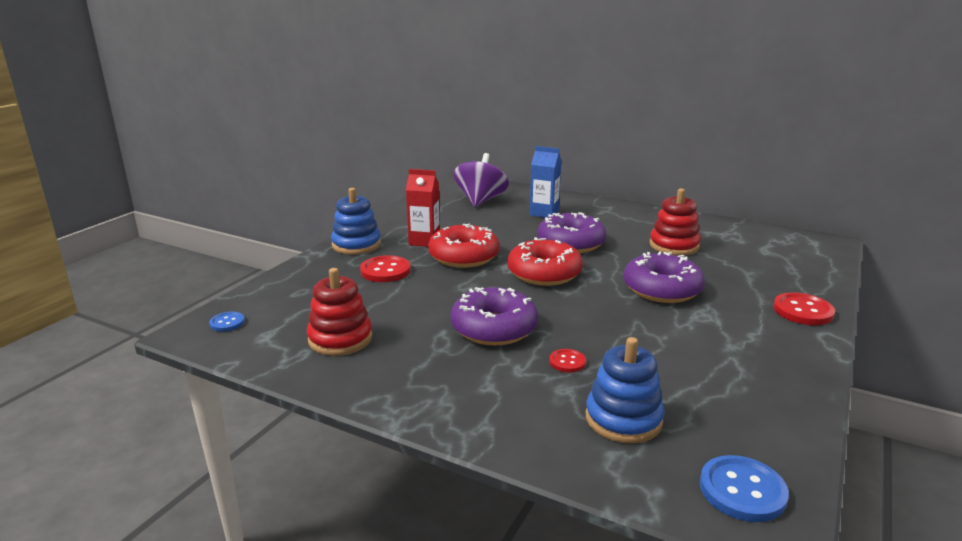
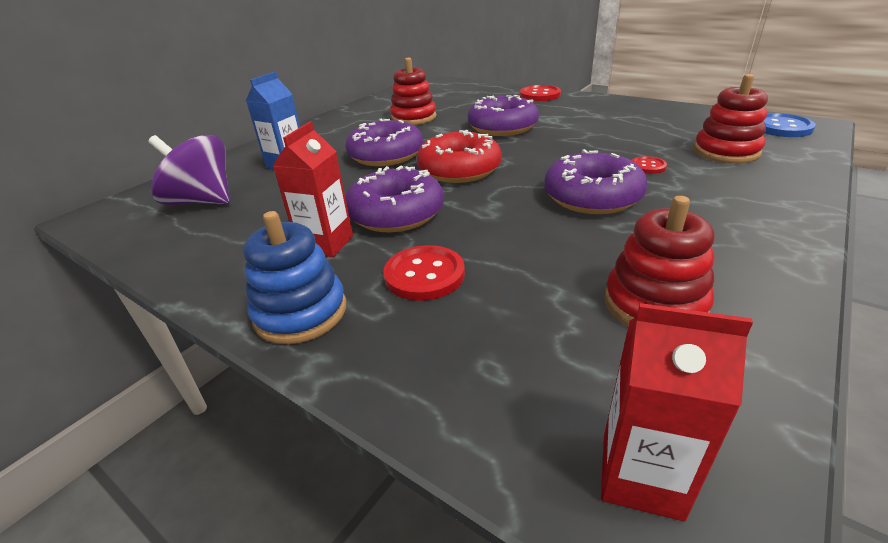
camera: 80 degrees left, 10 degrees up
(227, 323) = (641, 476): blue button -> red carton
(464, 256) = (396, 213): red donut -> purple donut
(623, 419) = (726, 152): blue stacking toy -> red stacking toy

